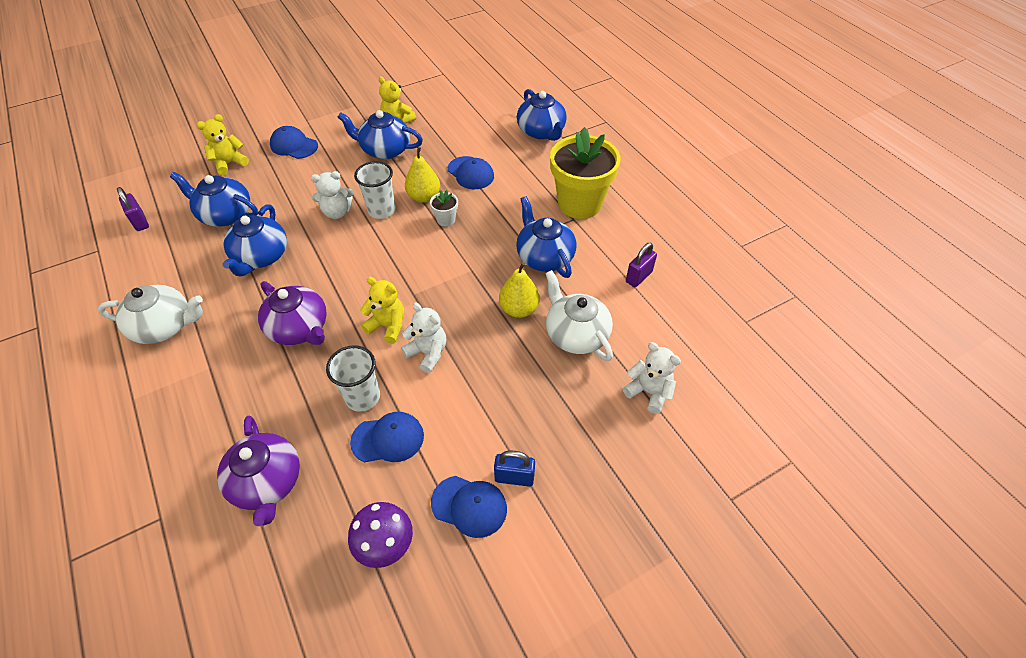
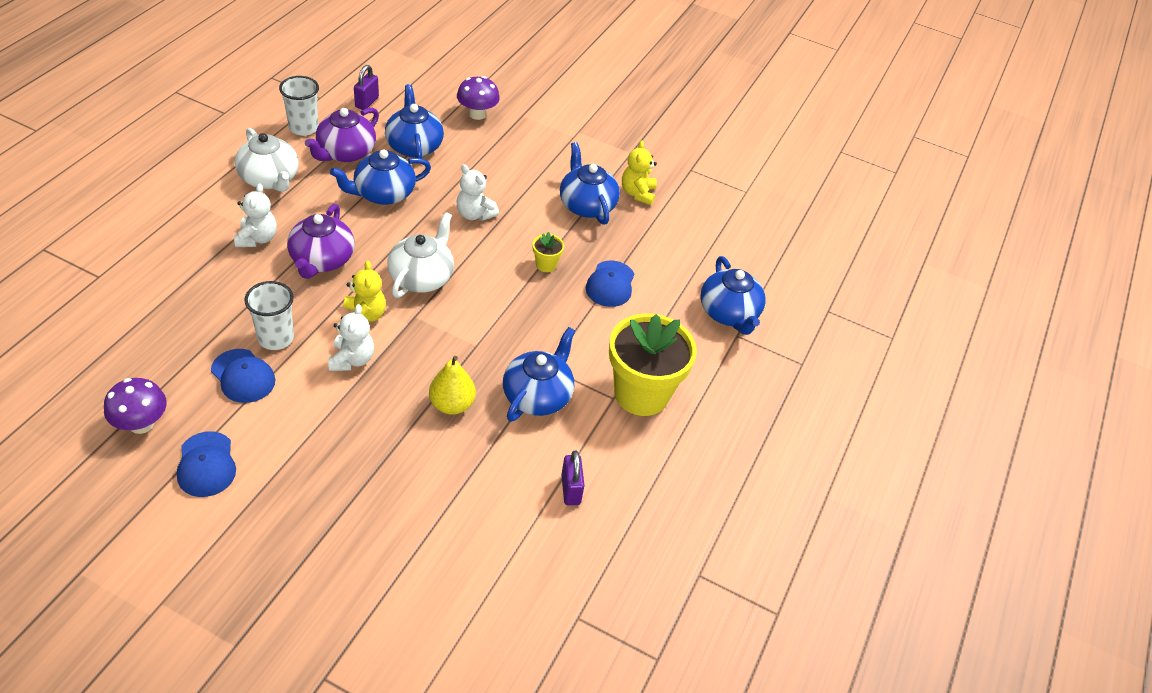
camera: 50 degrees right, 5 degrees down
(229, 163) = (477, 114): yellow teddy bear -> purple mushroom
(267, 482) = (159, 321): purple teapot -> purple teapot (345, 153)
(294, 145) = (536, 141): blue cap -> none
(381, 210) = (502, 243): white cup -> white cup (303, 128)
(424, 197) = (546, 265): yellow pear -> yellow flower pot
(446, 220) = (528, 295): white flower pot -> none
(514, 477) = (253, 485): blue padlock -> none
(541, 131) = (729, 313): blue teapot -> blue teapot turned 45 degrees counterclockwise
(576, 334) = (451, 465): white teapot -> white teapot (422, 277)
(638, 277) = (570, 490): purple padlock -> purple padlock turned 75 degrees clockwise
(648, 392) = (416, 557): white teddy bear -> white teddy bear (257, 238)

